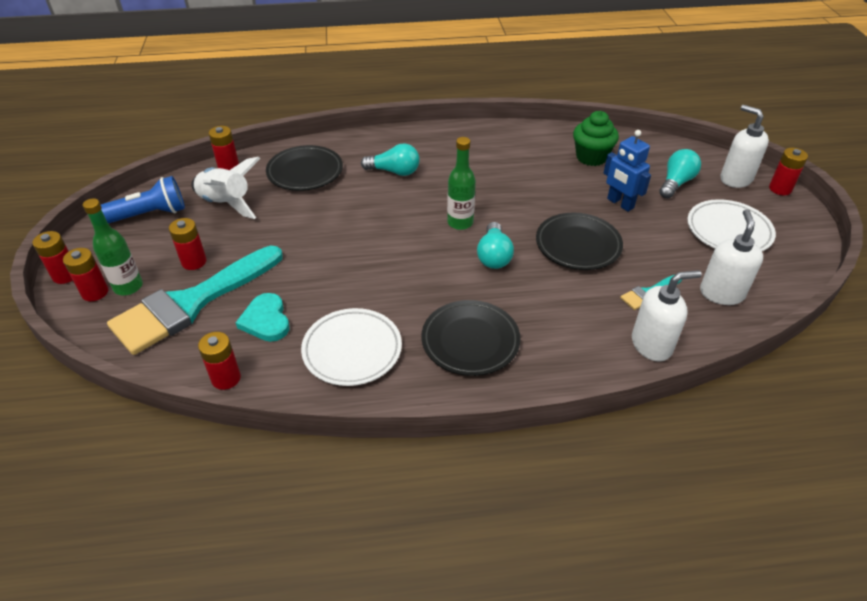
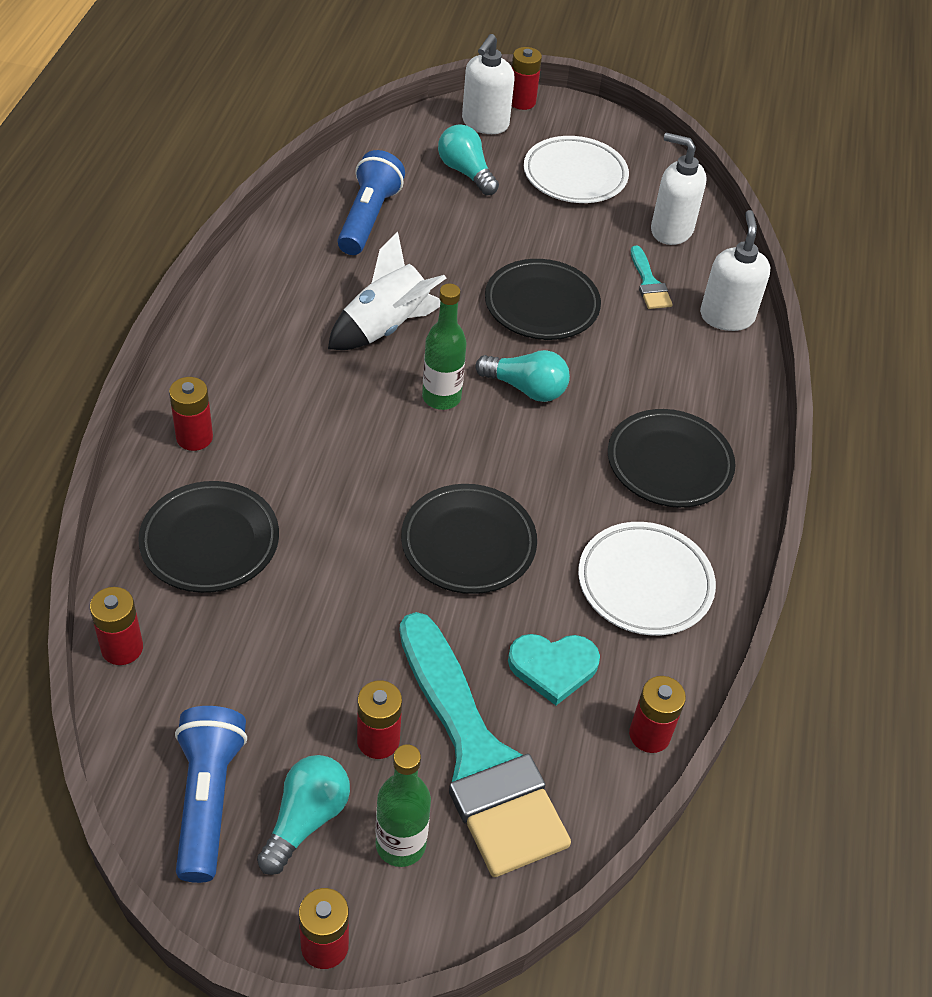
camera: 75 degrees left, 5 degrees up
(95, 292) = (393, 898): red battery -> red battery (194, 437)
(226, 203) = (239, 669): white rocket -> white rocket (386, 327)
(347, 262) = (468, 543): none -> black plate
(394, 171) = (277, 430): turquoise light bulb -> turquoise light bulb (305, 819)
(591, 157) = (368, 218): green cupcake -> blue flashlight
(620, 203) = (480, 236): blue robot -> none
(735, 179) = (485, 123): white soap dispenser -> white soap dispenser turned 45 degrees counterclockwise

